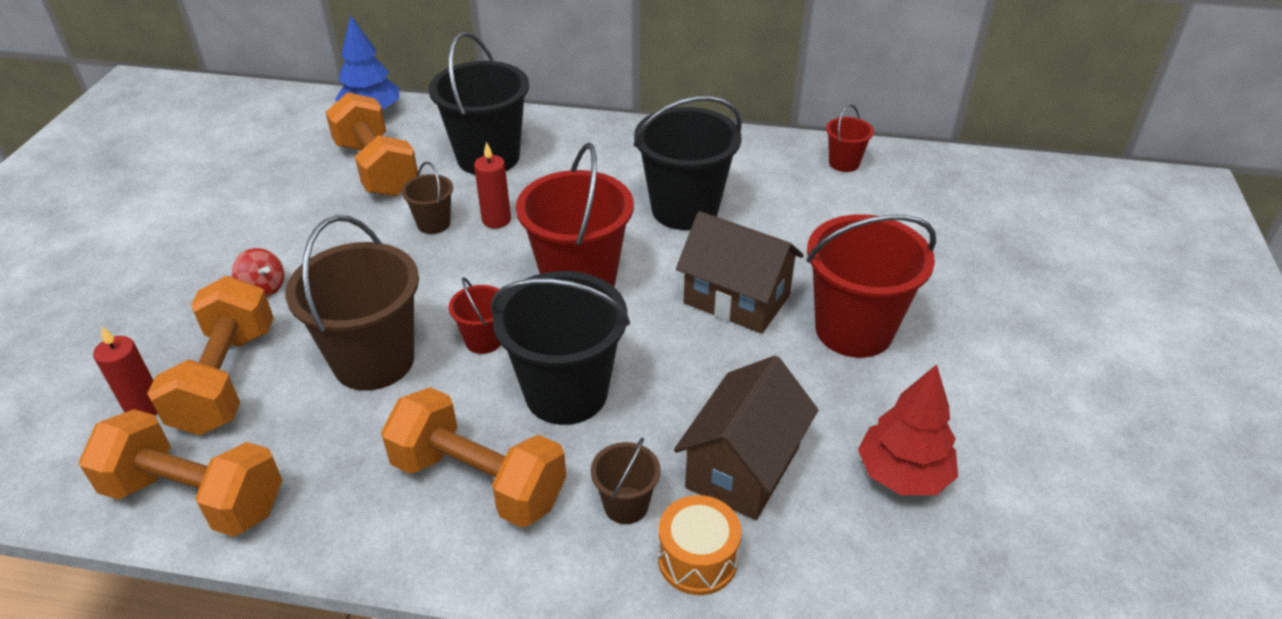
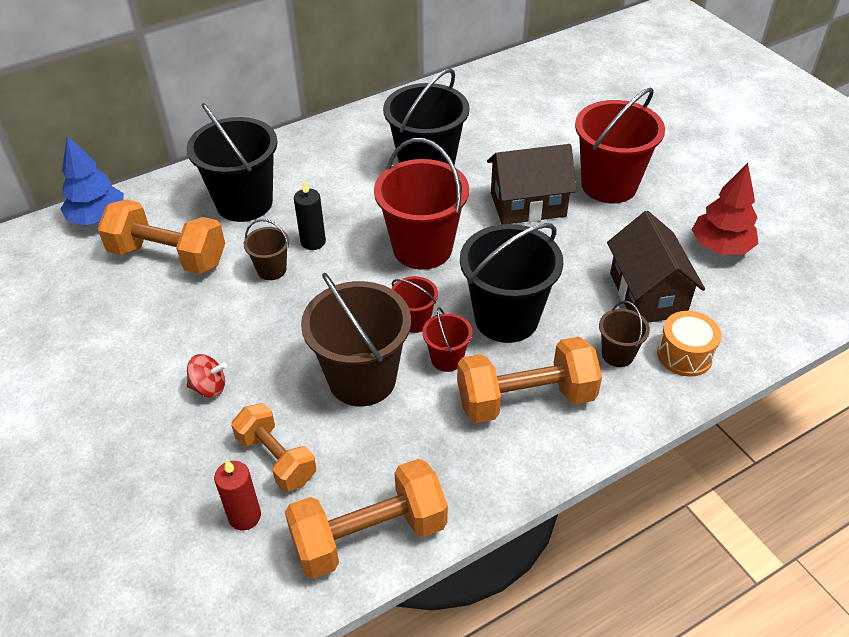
camera: 40 degrees left, 5 degrees up
(226, 379) = (276, 459): orange dumbbell -> orange dumbbell, size x0.66
(496, 220) = (313, 242): red candle -> black candle
(844, 163) = (482, 86): red bucket -> red bucket (447, 359)

